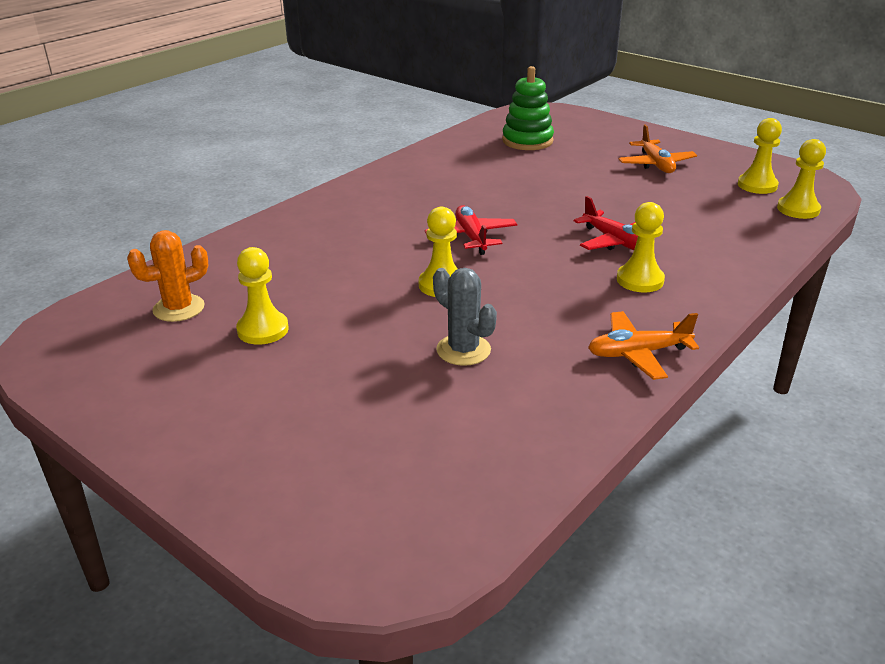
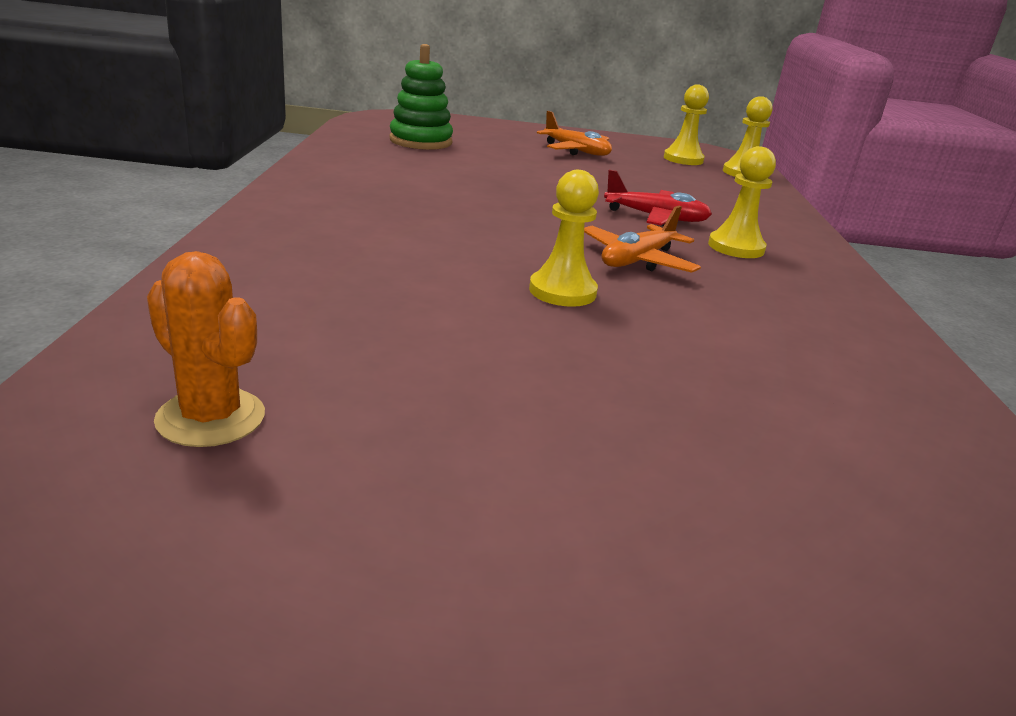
camera: 40 degrees left, 5 degrees down
(179, 308) = (211, 418): orange cactus -> orange cactus turned 75 degrees counterclockwise
(263, 330) = (413, 409): yellow pawn -> none
(463, 350) = (707, 358): grey cactus -> none
(471, 237) = (512, 236): red plane -> none
(638, 353) = (855, 314): orange plane -> orange plane (637, 260)

